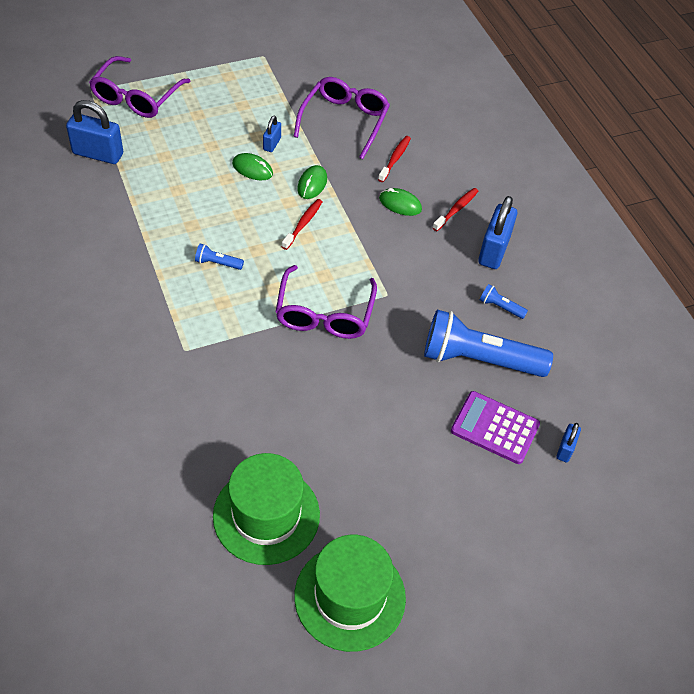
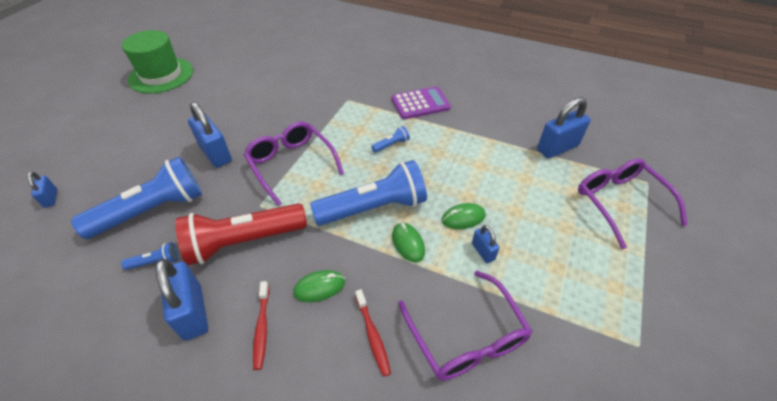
camera: 140 degrees right, 5 degrees down
(266, 515) = (229, 75): green hat -> none
(303, 224) = (374, 207): red toothbrush -> blue flashlight
(381, 383) = (215, 154): none -> blue padlock
(425, 273) = (243, 242): none -> red flashlight
(495, 428) = (115, 178): purple calculator -> purple calculator (420, 103)

